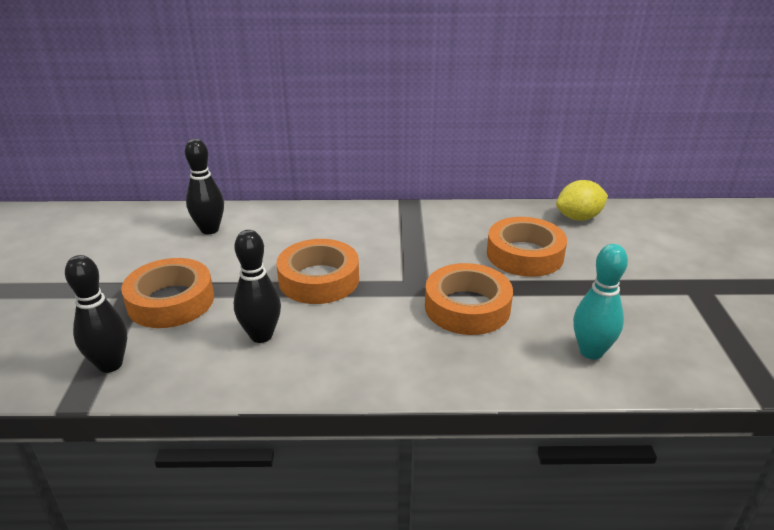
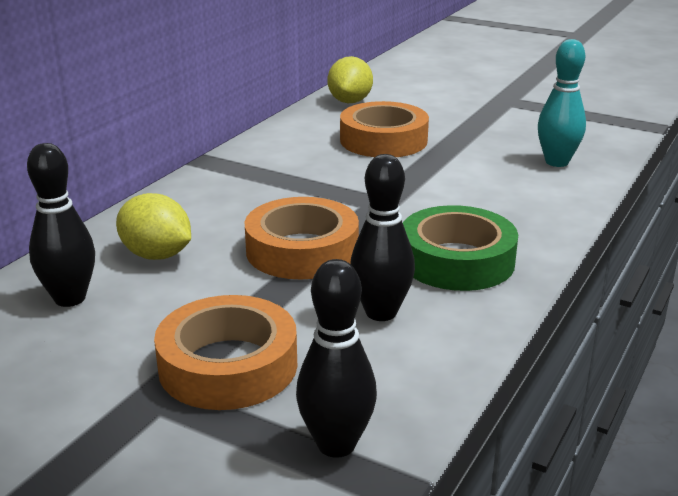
camera: 60 degrees left, 5 degrees down
(273, 235) = (157, 255): none -> yellow lemon
(357, 347) = (457, 260): none -> green tape
(467, 307) = (443, 189): orange tape -> none

